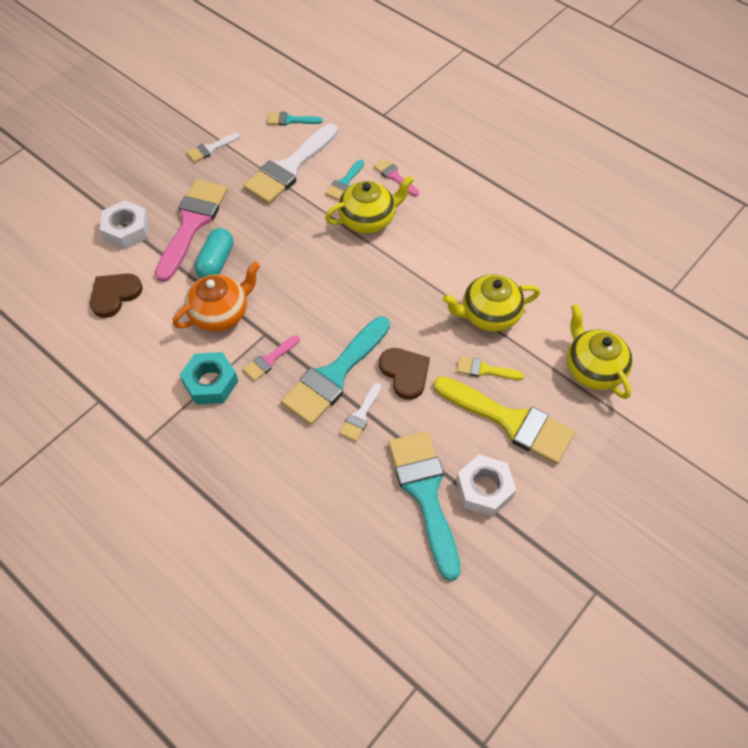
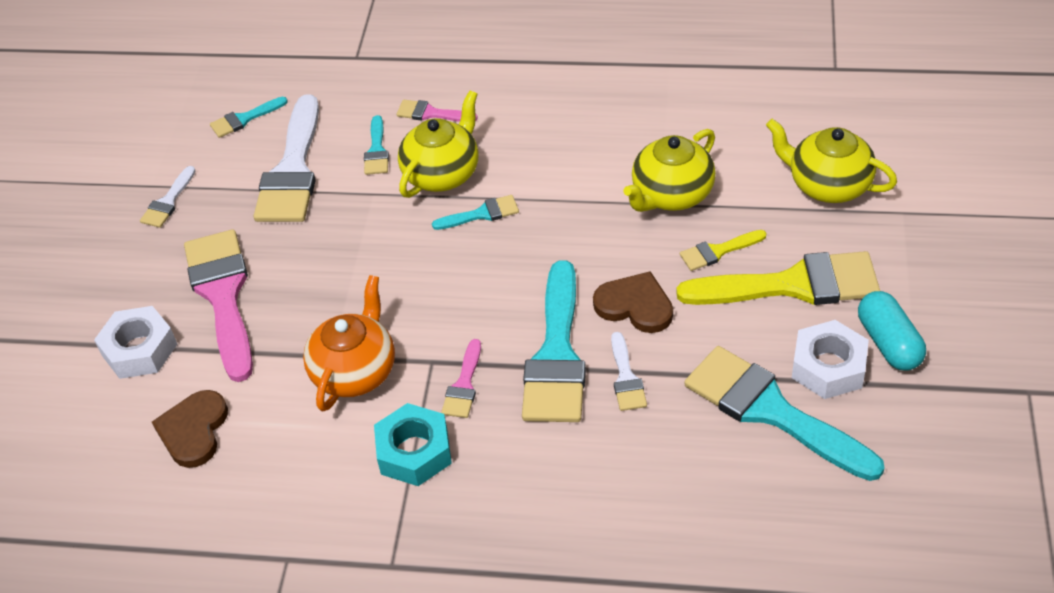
camera: 30 degrees left, 10 degrees down
(216, 262) = (295, 319): turquoise capsule -> turquoise capsule (889, 343)
(368, 259) = (481, 214): none -> turquoise brush

